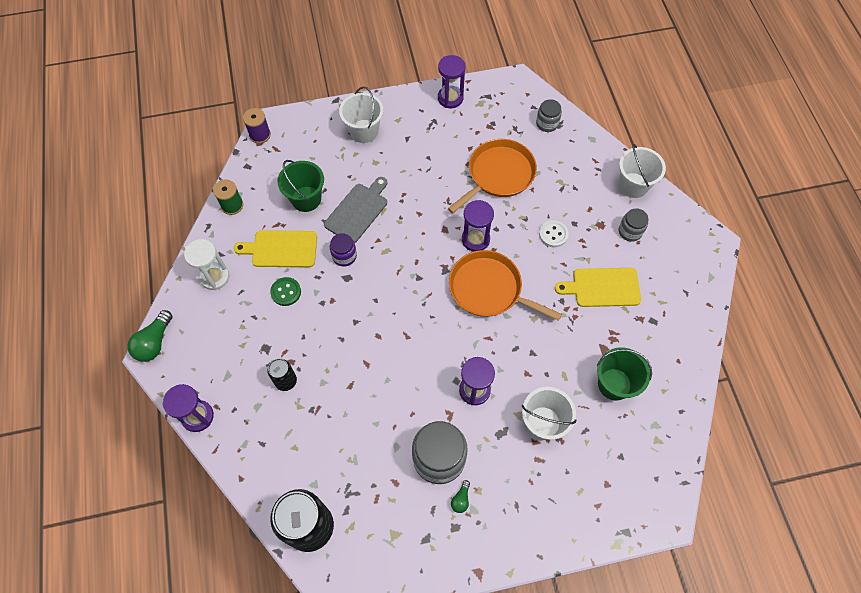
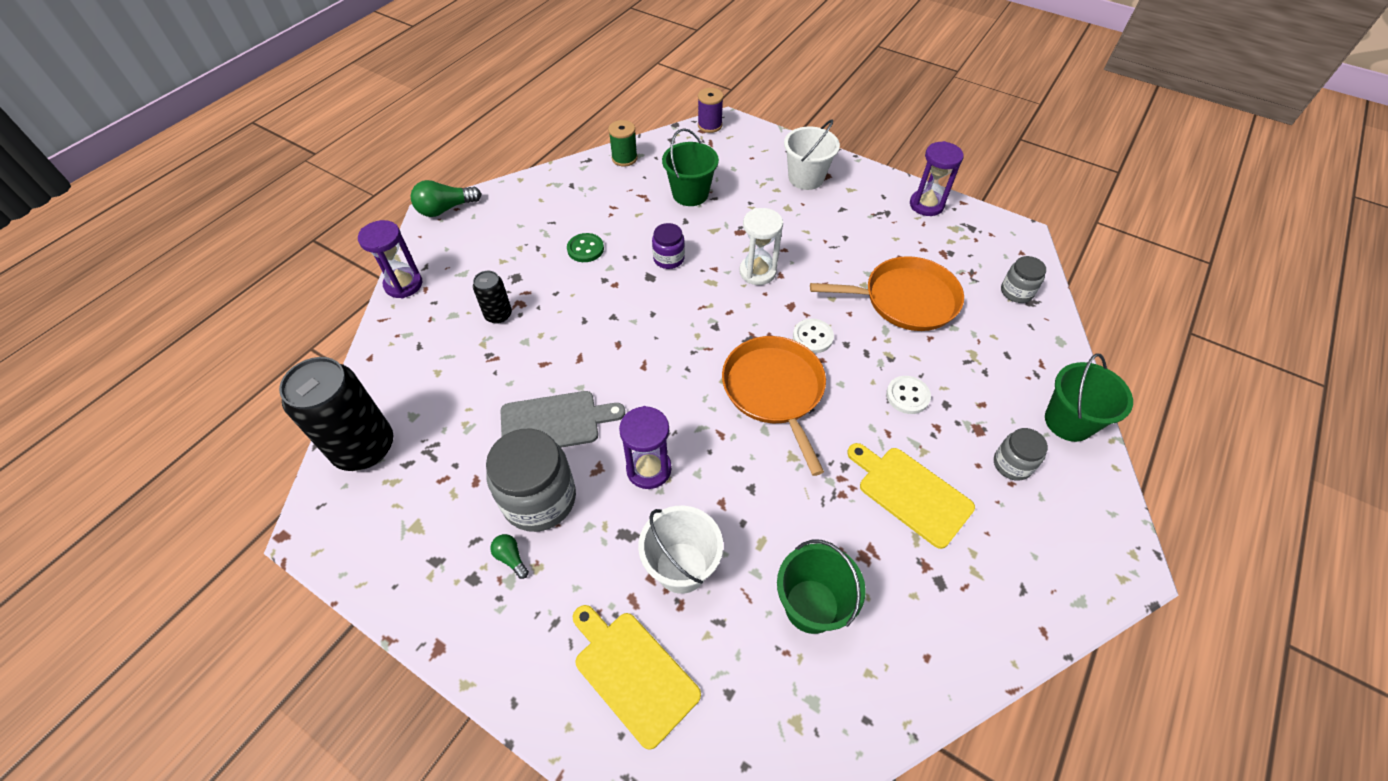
camera: 45 degrees right, 10 degrees down
(215, 277) = (546, 197): white hourglass -> white hourglass (757, 272)
(281, 249) = (623, 215): yellow cutting board -> yellow cutting board (633, 673)
(358, 211) = (724, 233): grey cutting board -> grey cutting board (554, 422)
(461, 499) = (511, 558): green light bulb -> green light bulb turned 75 degrees clockwise
(475, 239) = (812, 337): purple hourglass -> white button
(633, 185) = (1068, 421): white bucket -> green bucket

